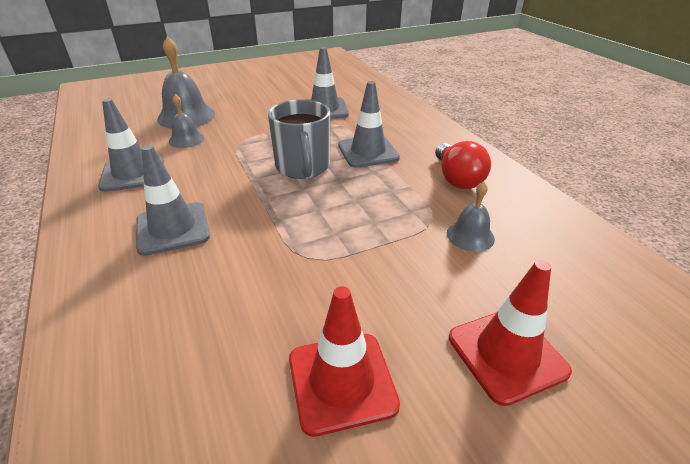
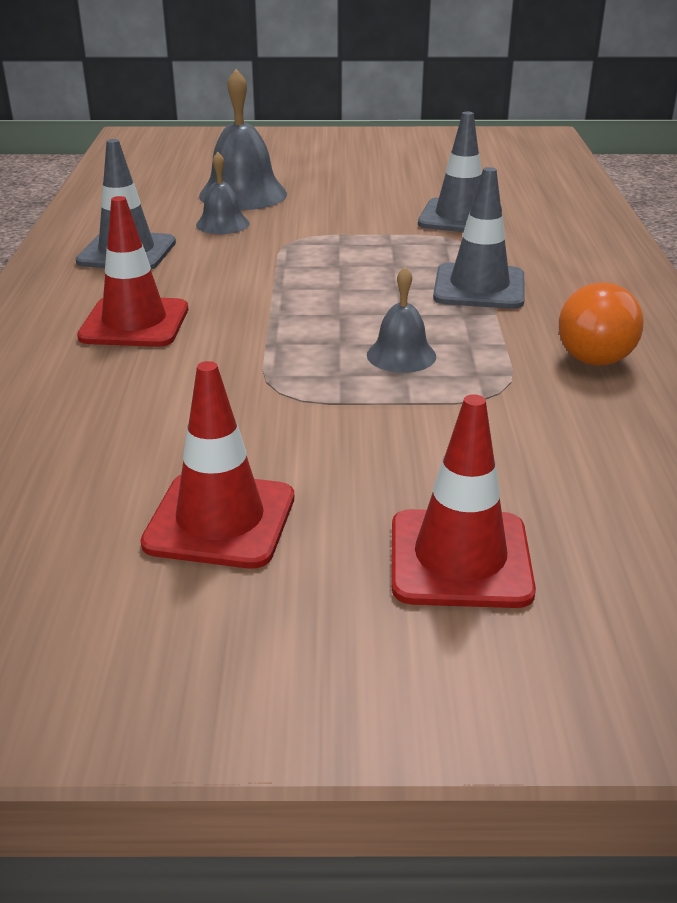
camera: 25 degrees right, 5 degrees down
(173, 228) = (134, 323): grey traffic cone -> red traffic cone
(303, 167) = (360, 288): grey mug -> none
(457, 178) = (594, 350): red light bulb -> orange light bulb
(470, 236) = (542, 424): grey bell -> grey bell (401, 355)

